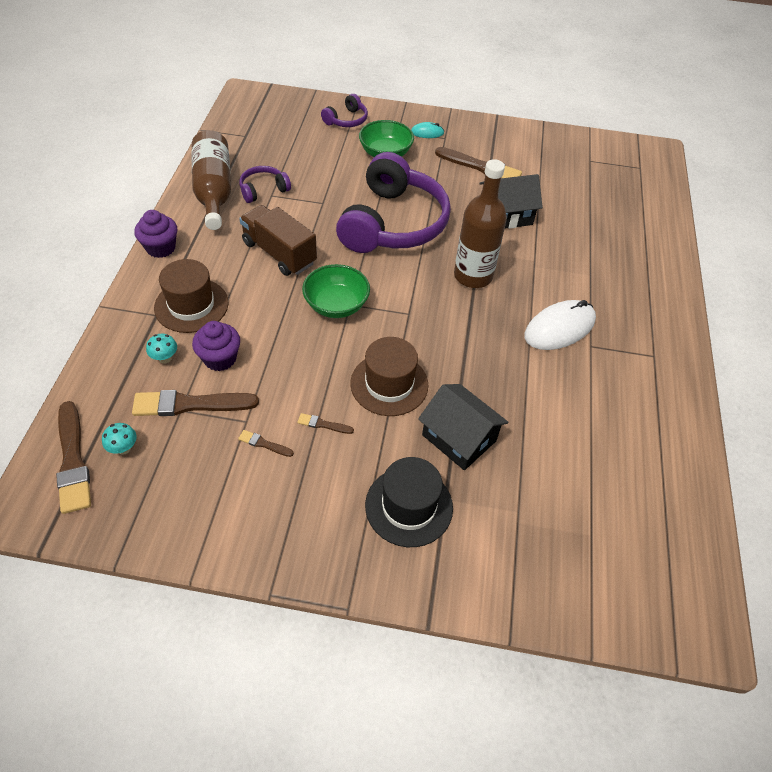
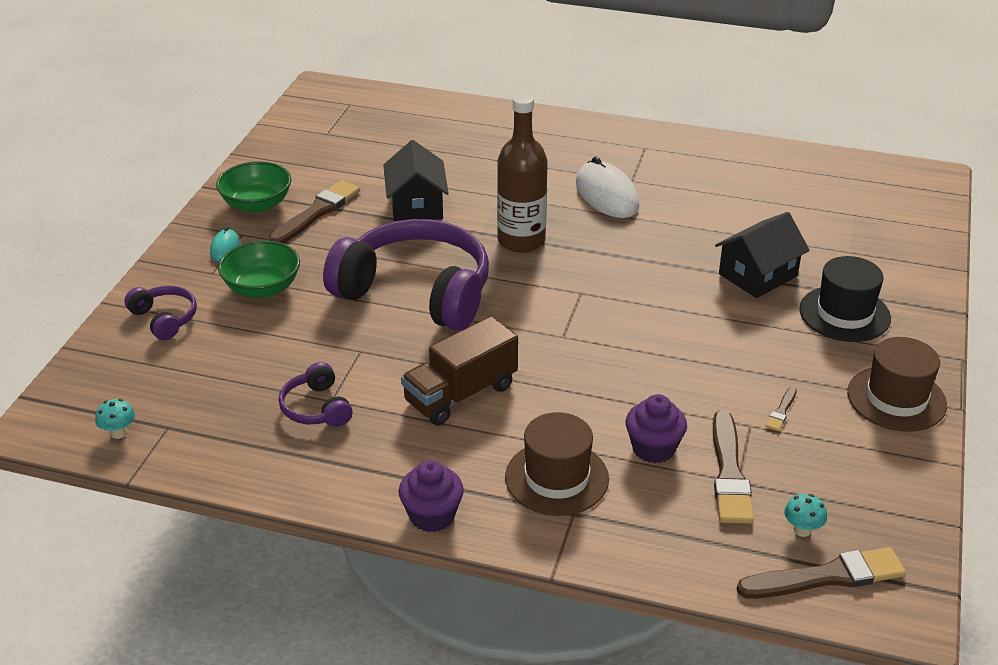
camera: 80 degrees left, 15 degrees down
(165, 358) = (654, 500): turquoise mushroom -> turquoise mushroom (119, 433)
(214, 190) = (304, 461): brown bottle -> none
(323, 424) = (749, 365): brown brush -> none
(336, 305) = (563, 347): green bowl -> green bowl (257, 204)
(389, 384) = (689, 315): brown hat -> brown hat (896, 399)

